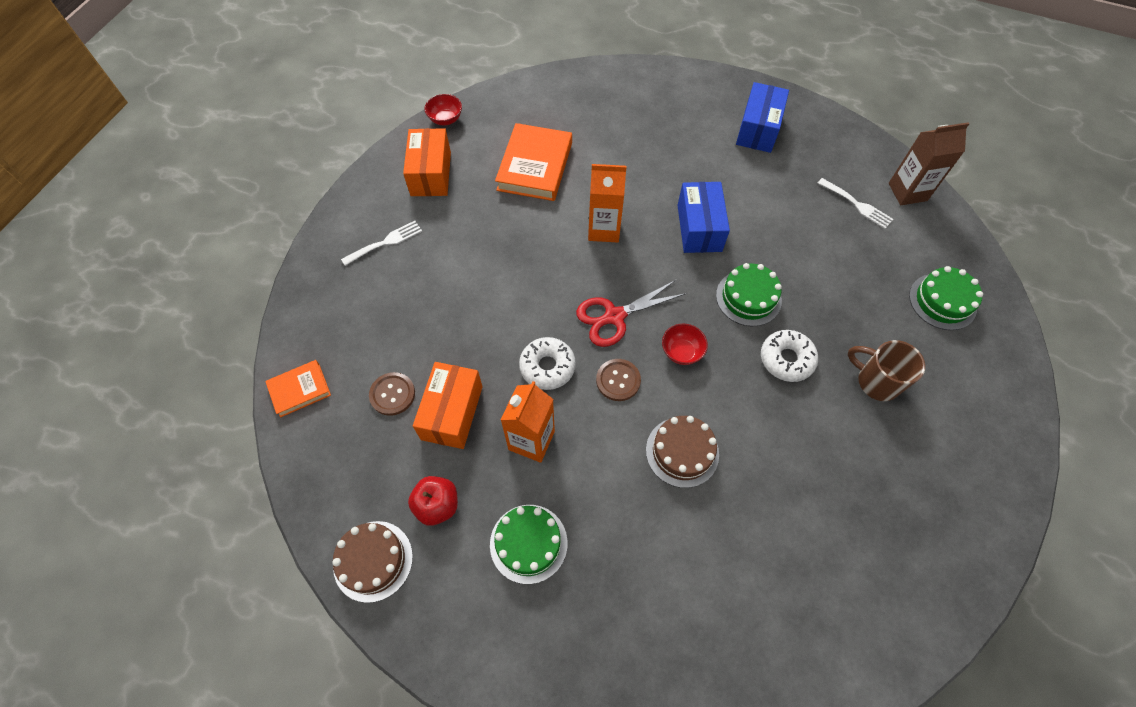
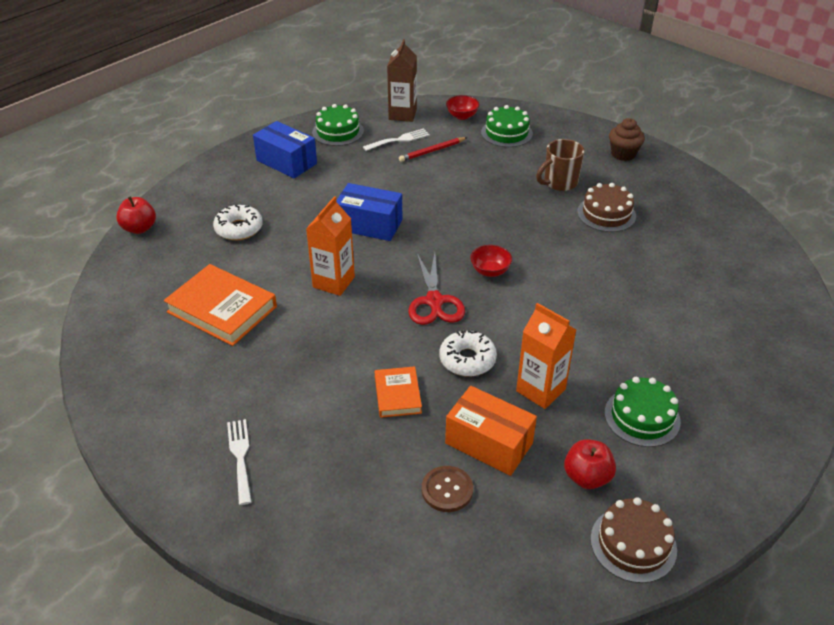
camera: 70 degrees left, 20 degrees down
(300, 390) = (404, 580): orange book -> orange book (397, 395)
(431, 174) = (168, 395): orange box -> none
(445, 119) = (97, 364): red bowl -> red bowl (462, 116)
(606, 72) = (139, 228): none -> red apple
(618, 380) = (501, 317): brown button -> none
(682, 452) = (584, 298): brown cake -> brown cake (606, 214)
(748, 298) = (456, 219): green cake -> green cake (338, 132)
(786, 359) = (522, 218): white donut -> white donut (239, 229)
(856, 240) = (432, 151): none -> red pencil
(986, 442) = (623, 154): none -> brown cupcake

